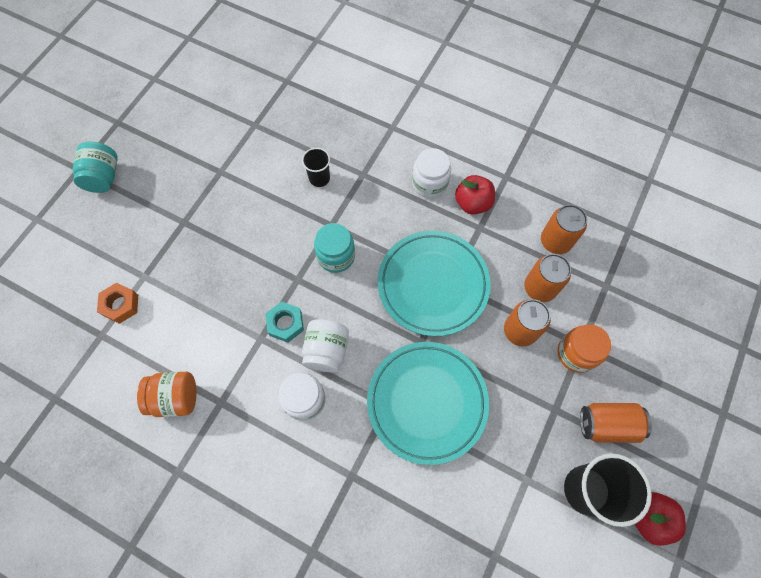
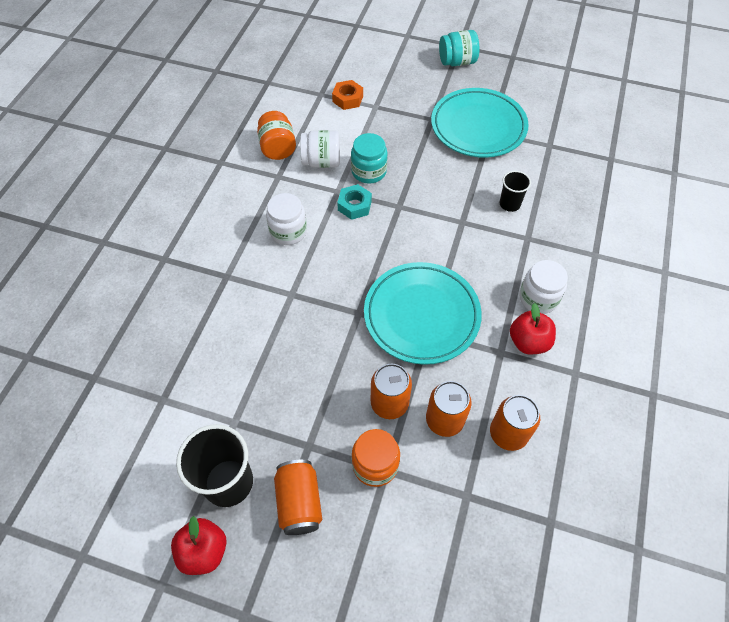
camera: 80 degrees right, 10 degrees down
(326, 350) = (335, 239): white jar -> white jar (322, 161)
(336, 256) = (430, 231): turquoise jar -> turquoise jar (369, 171)
(427, 402) = (299, 325): turquoise plate -> turquoise plate (478, 127)

